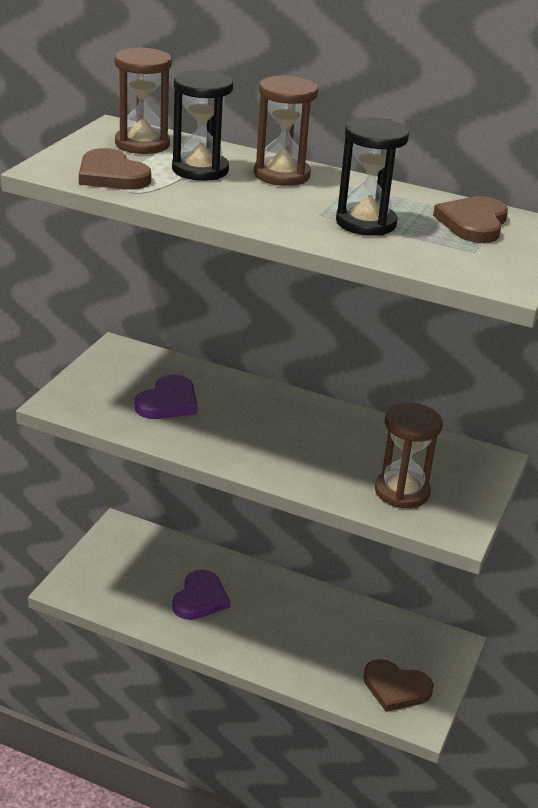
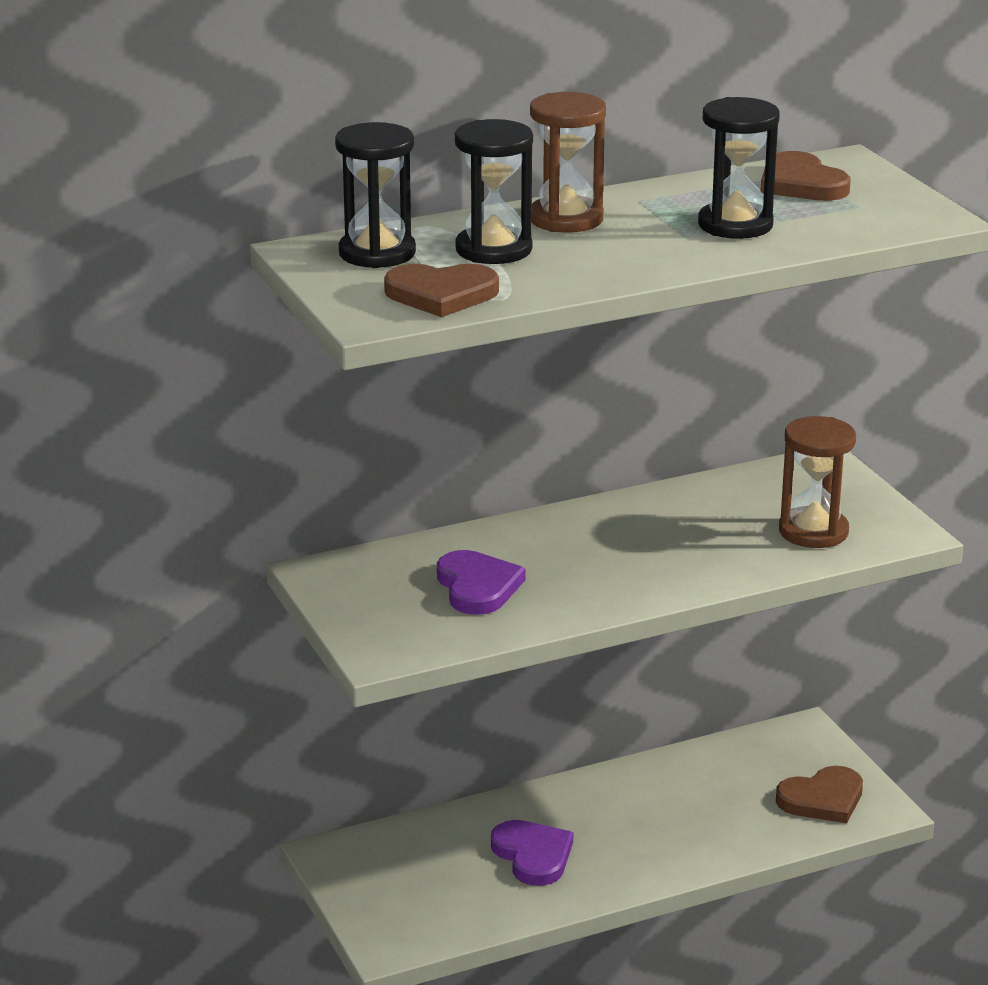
camera: 45 degrees left, 5 degrees down
(142, 144) = (377, 253): brown hourglass -> black hourglass

